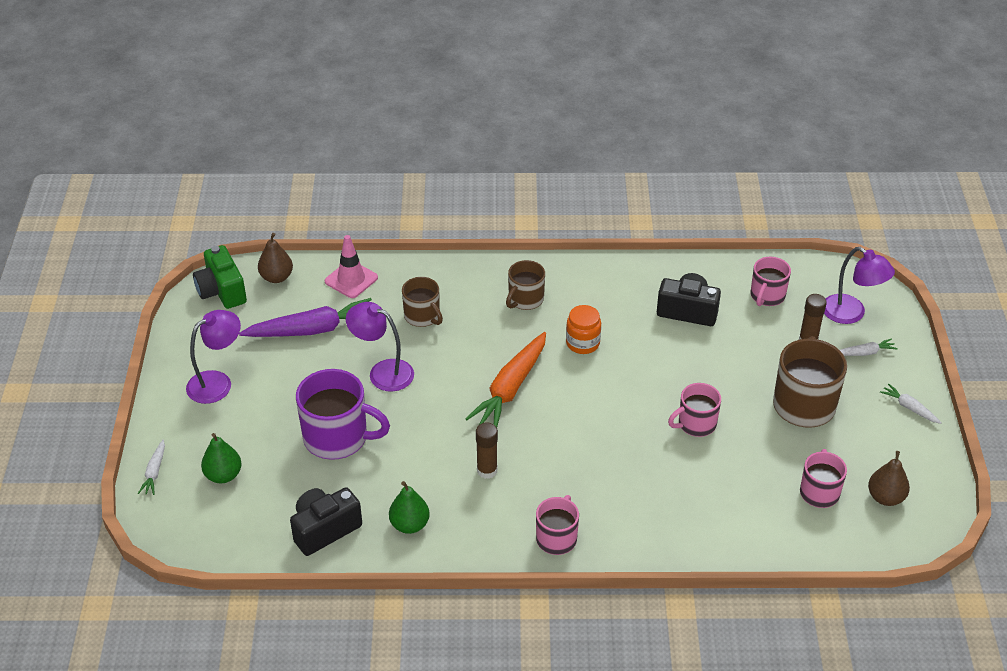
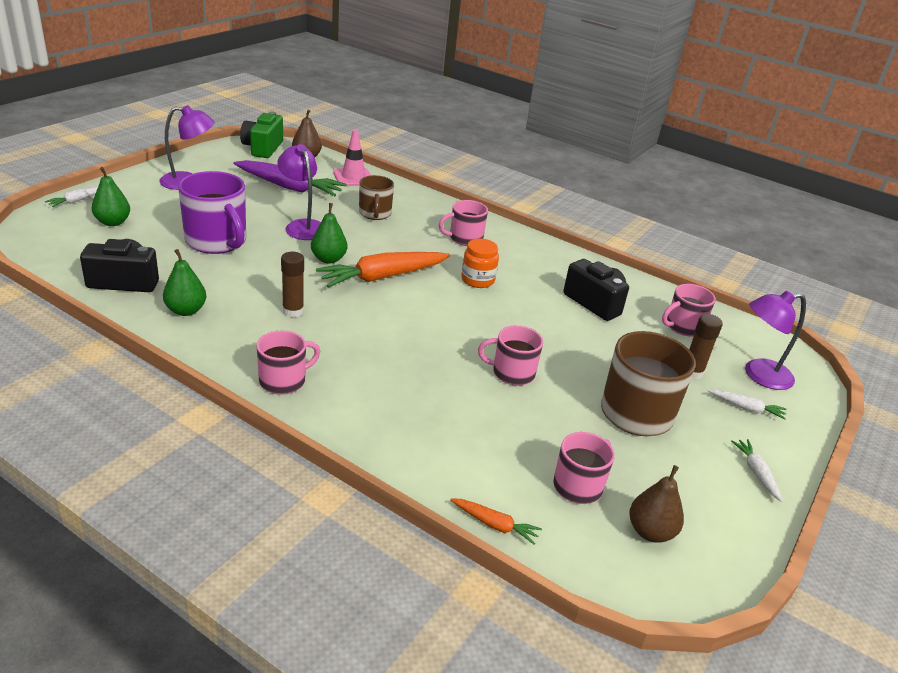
camera: 30 degrees right, 10 degrees down
(448, 397) = (328, 259): none -> green pear
(525, 299) = (465, 238): brown mug -> pink mug
(798, 555) = (494, 525): none -> orange carrot
(851, 314) = (759, 375): purple lamp -> purple lamp turned 90 degrees clockwise

